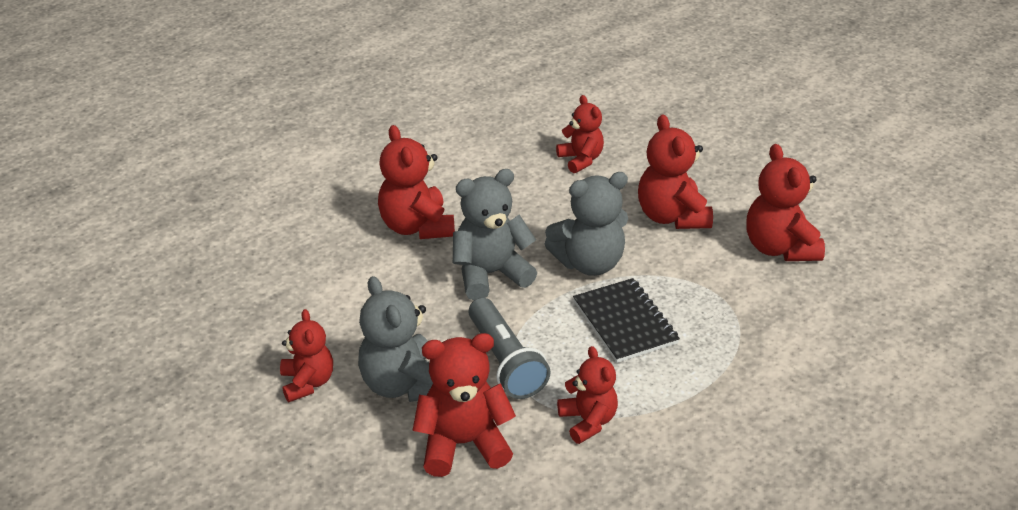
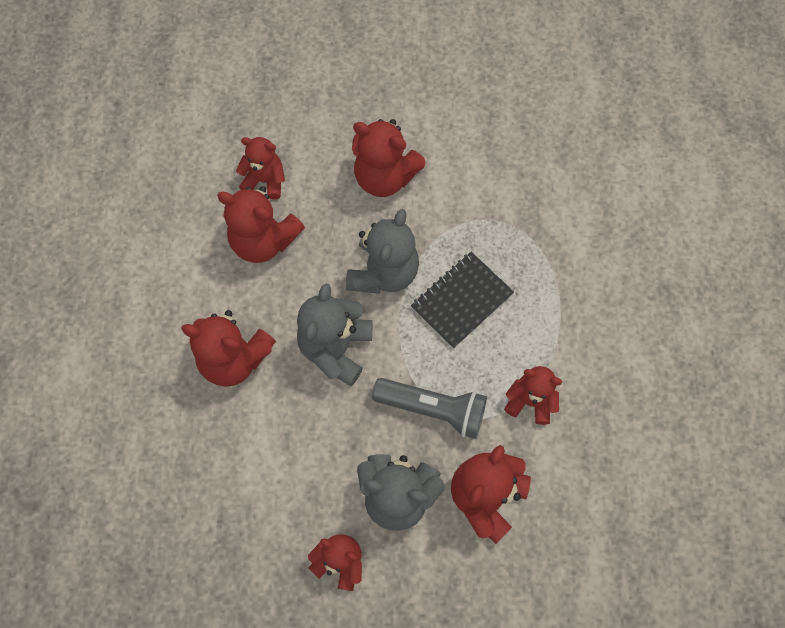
camera: 50 degrees left, 30 degrees up
(624, 322) = (462, 301): black notebook -> black notebook turned 60 degrees counterclockwise
(779, 247) = (476, 141): red teddy bear -> red teddy bear (264, 240)

